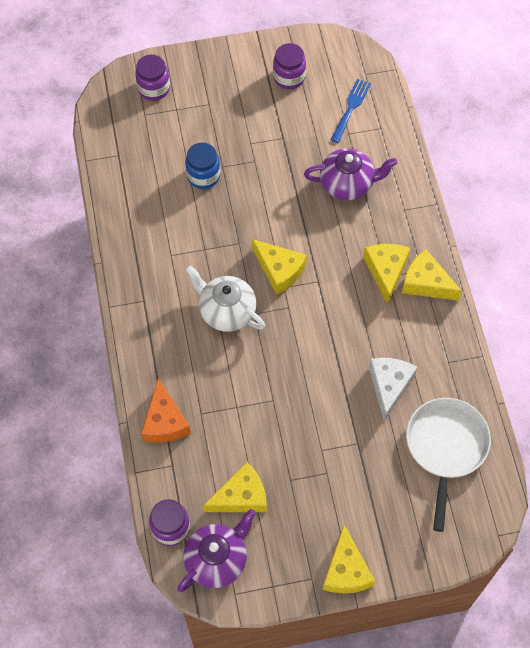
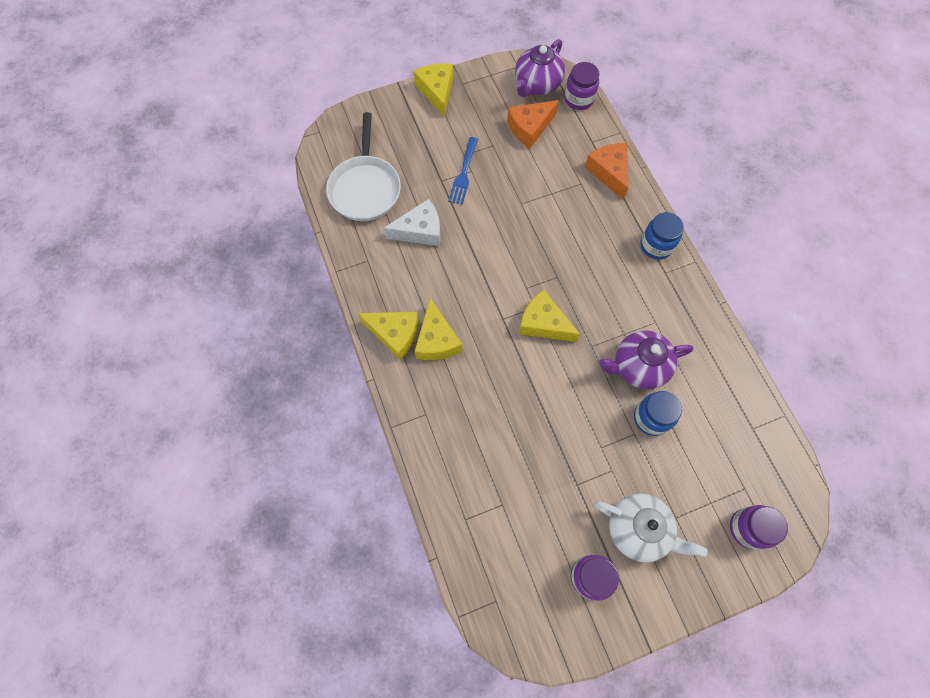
camera: 170 degrees right, 5 degrees up
(143, 329) = (656, 246): none -> blue jar
(226, 311) = (584, 274): white teapot -> white teapot (638, 529)
(241, 496) = (530, 128): yellow cheese -> orange cheese
(347, 184) = (491, 435): purple teapot -> purple teapot (638, 367)
(351, 108) = (505, 543): blue fork -> blue fork (463, 174)
(389, 386) = (420, 231): white cheese -> white cheese turned 105 degrees counterclockwise

